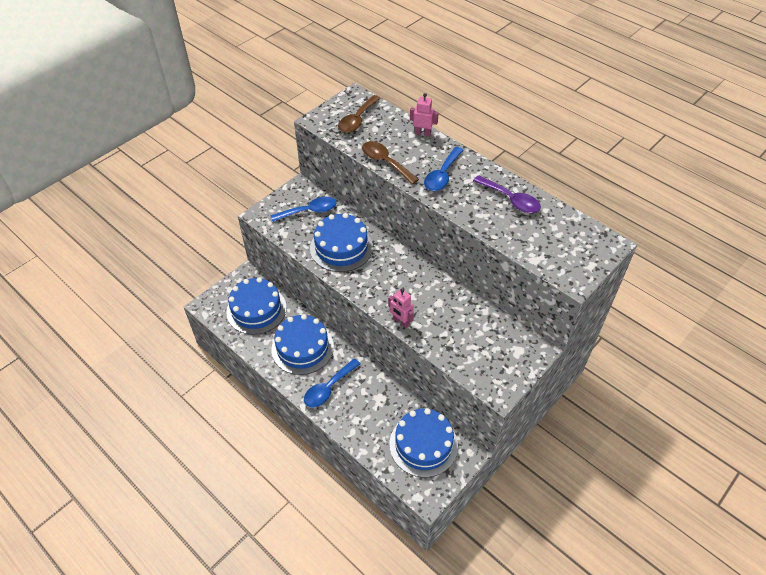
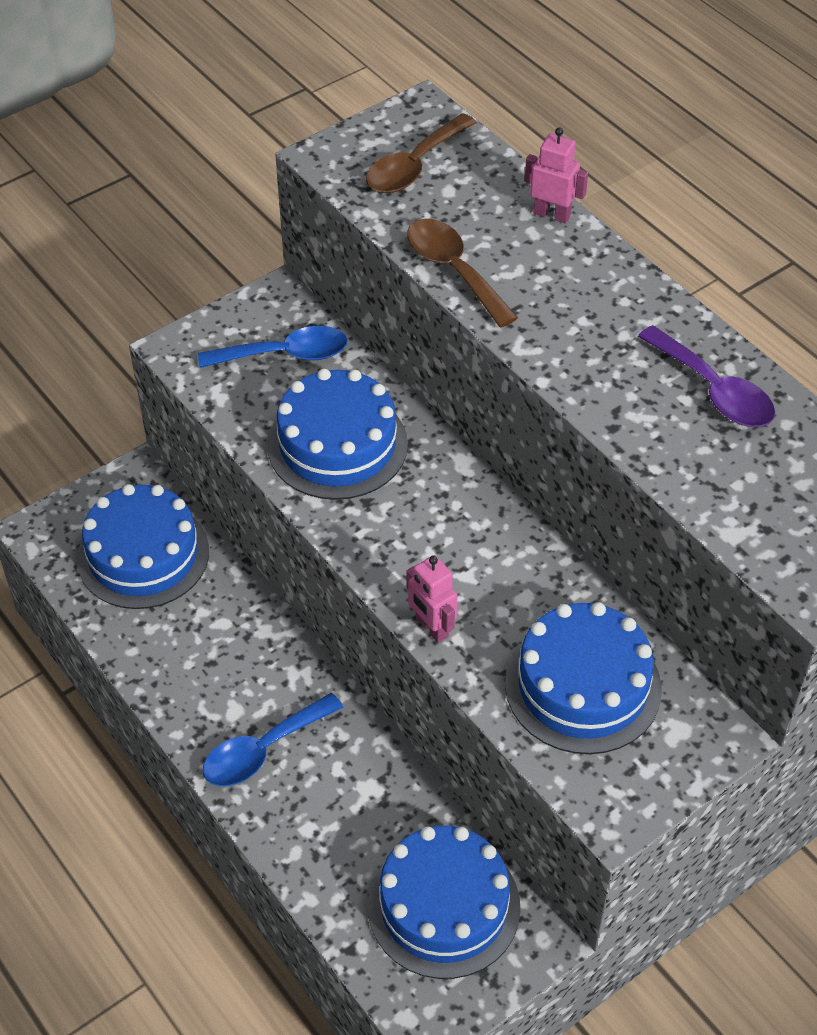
camera: 10 degrees right, 0 degrees up
(302, 348) = (225, 653): blue cake -> blue cake (583, 686)
(442, 175) = (573, 315): blue spoon -> none

